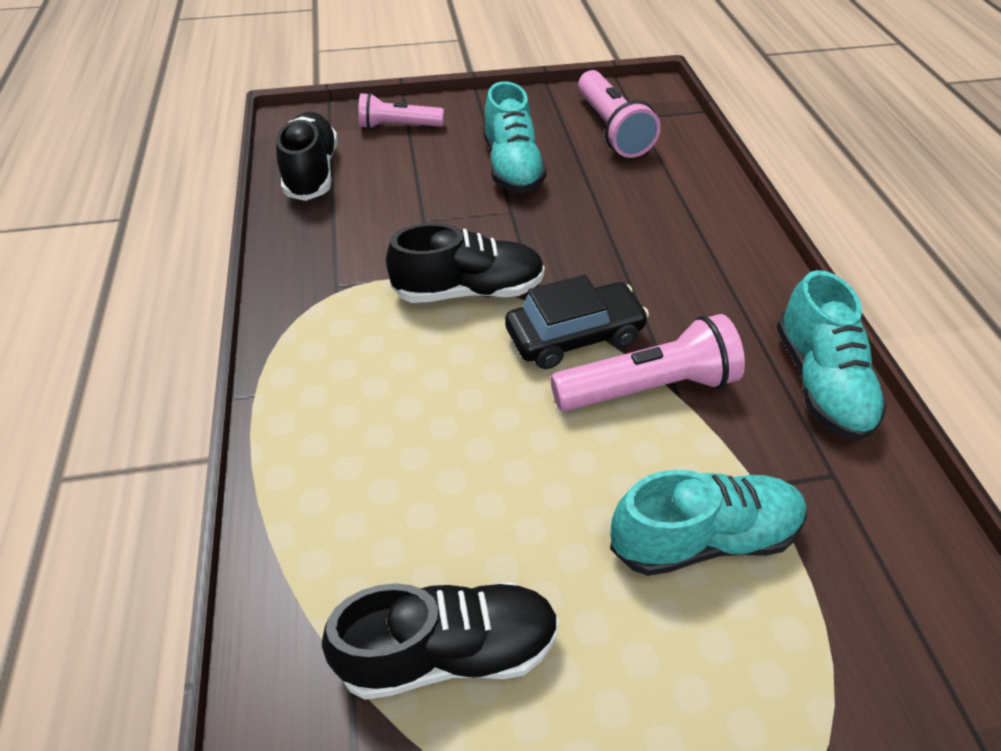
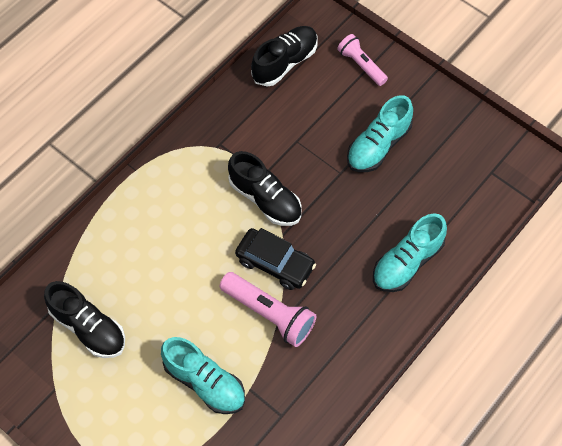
camera: 50 degrees right, 15 degrees up
(611, 129) = (464, 167): pink flashlight -> none
(820, 382) = (336, 383): turquoise shoe -> turquoise shoe (407, 262)

